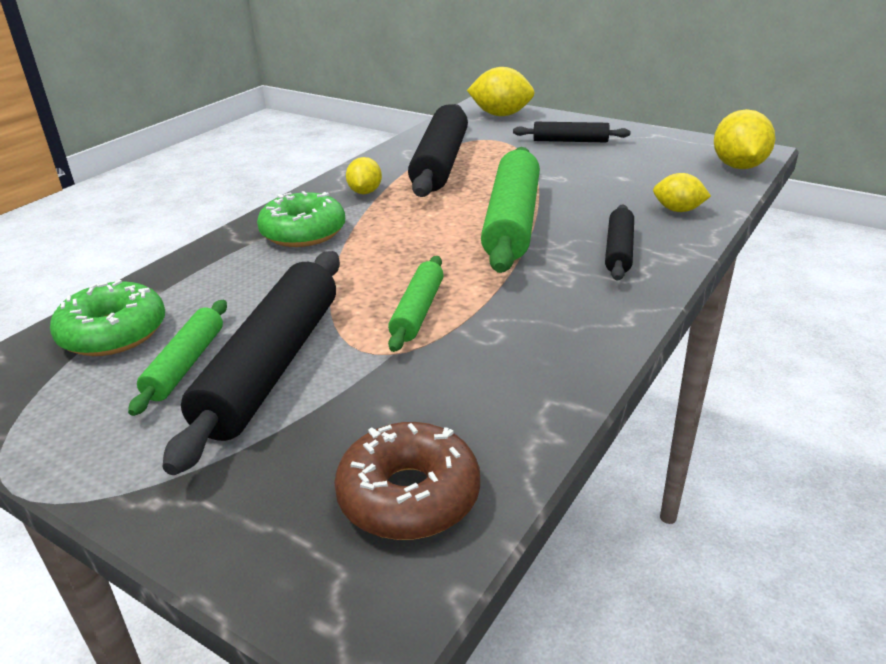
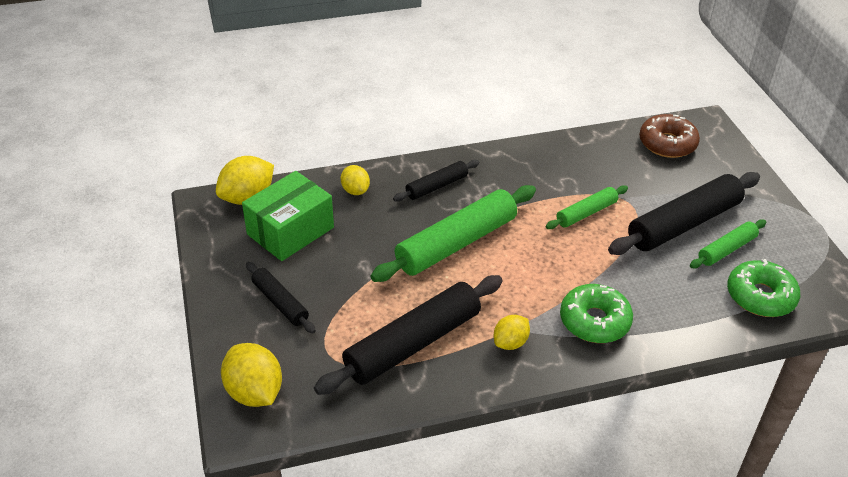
camera: 140 degrees left, 10 degrees up
(656, 167) = (290, 231): none -> green box

